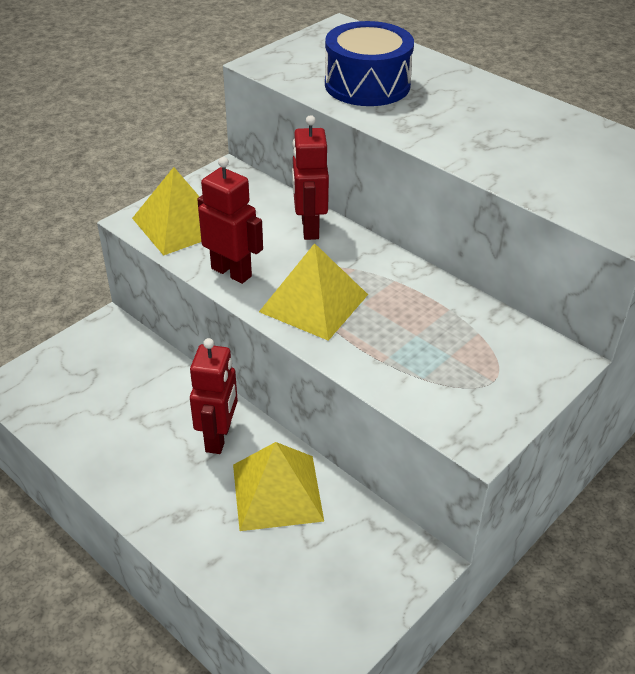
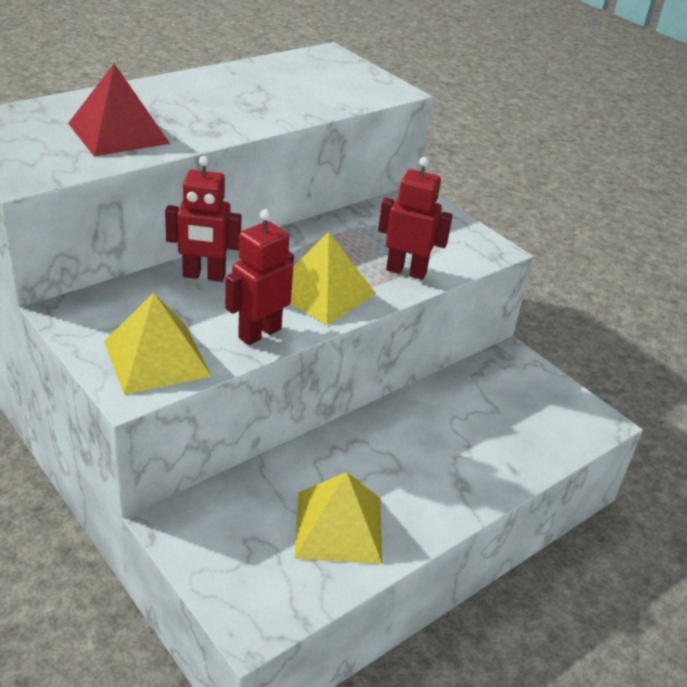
camera: 85 degrees left, 5 degrees down
(219, 438) = (372, 448): red robot -> red robot (406, 271)
(277, 492) = (441, 419): yellow pyramid -> yellow pyramid (338, 527)
(367, 85) = (118, 133): blue drum -> red pyramid

